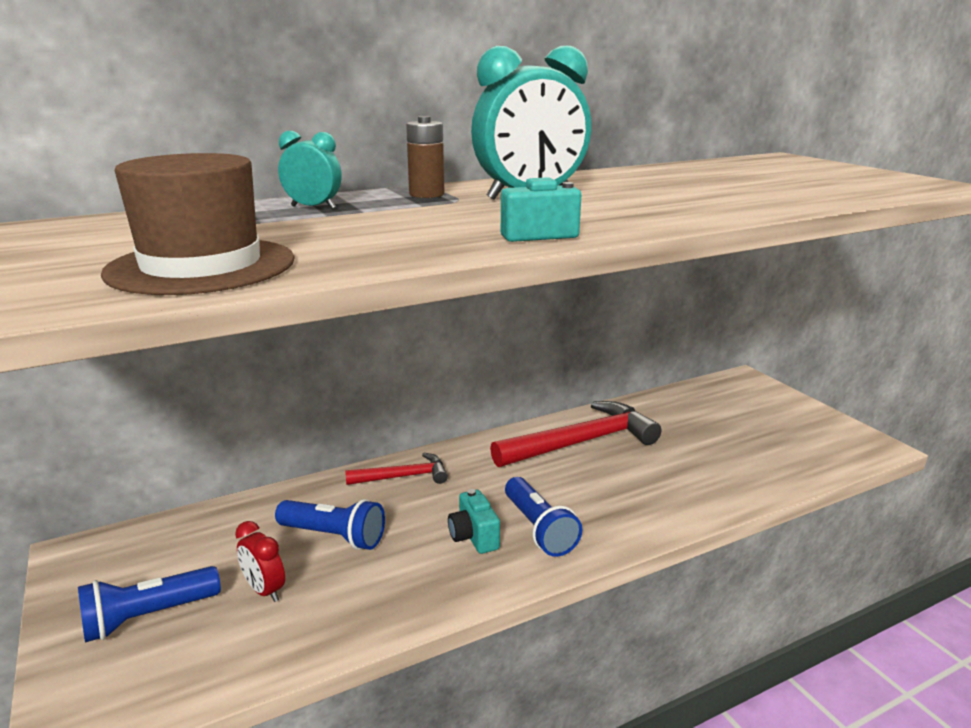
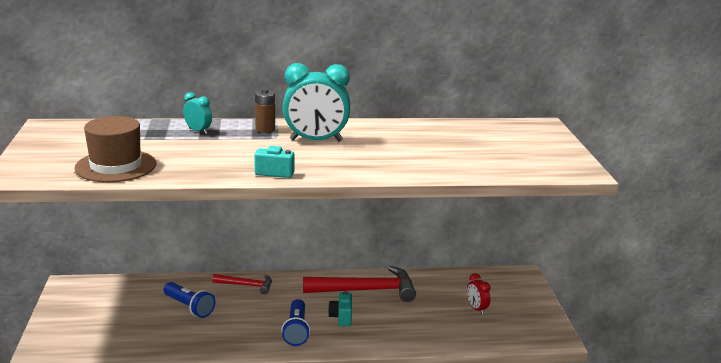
camera: 20 degrees right, 0 degrees up
(148, 617) = (86, 321): blue flashlight -> none
(264, 590) = (141, 323): red clock -> red clock (476, 309)
(473, 537) = (259, 325): turquoise camera -> turquoise camera (341, 317)

